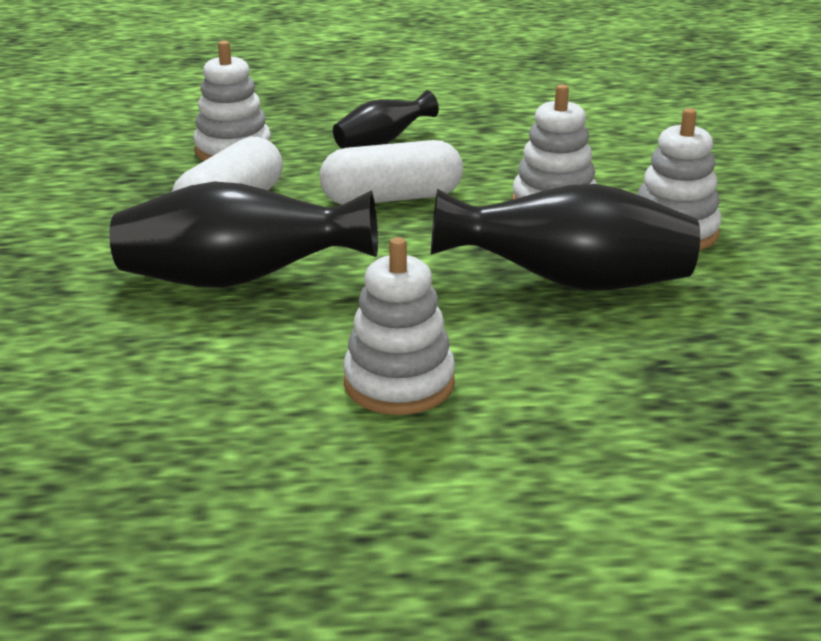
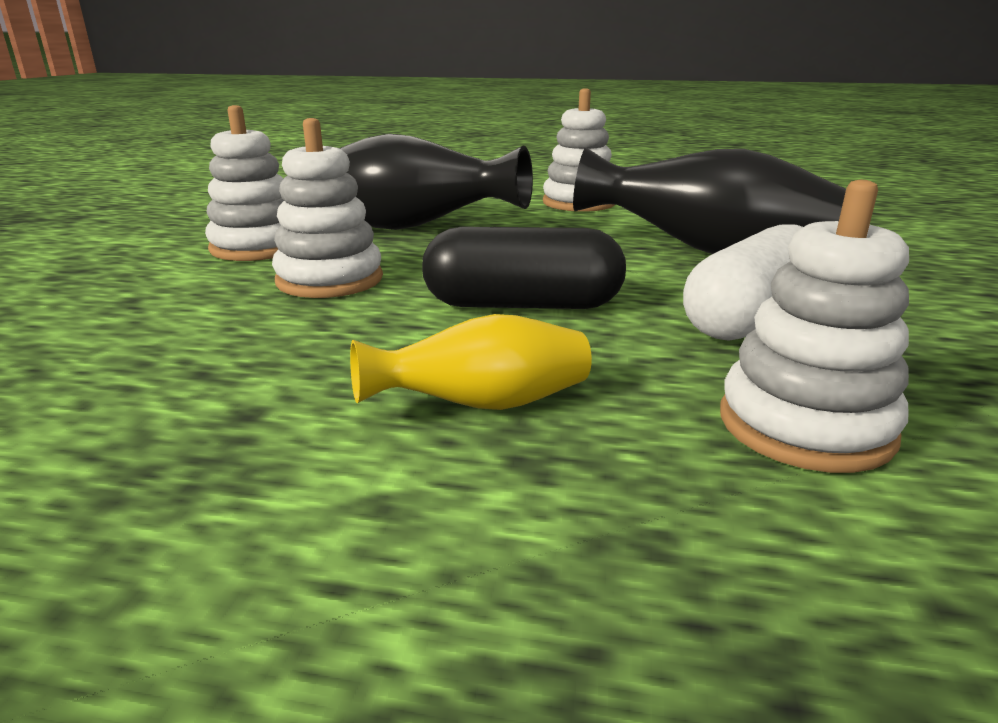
camera: 165 degrees left, 5 degrees down
(382, 142) = (483, 405): black vase -> yellow vase
(392, 198) = (522, 305): white capsule -> black capsule

